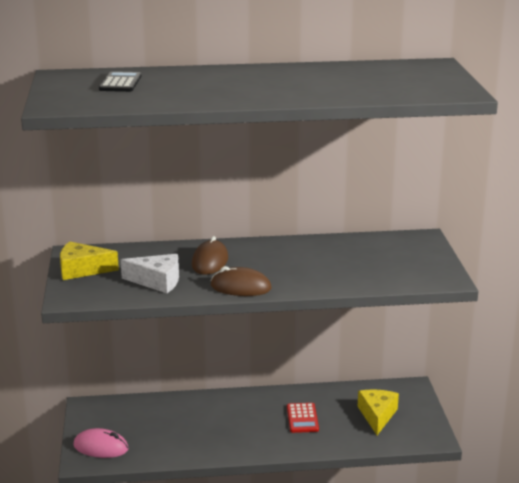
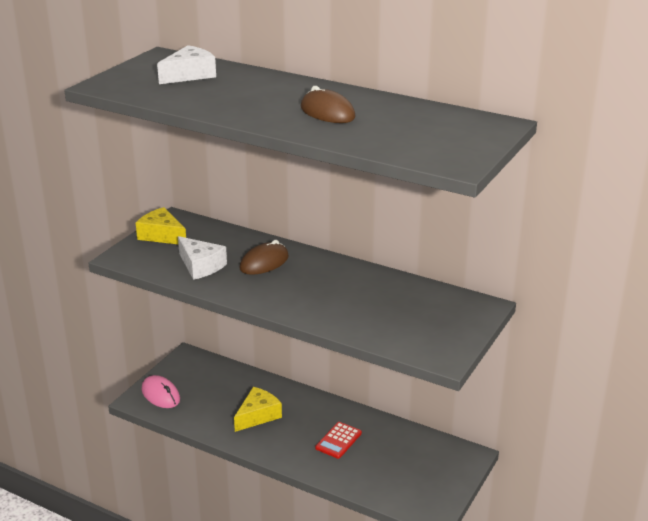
camera: 35 degrees right, 5 degrees up
(120, 83) = (189, 75): black calculator -> white cheese
(240, 287) = (255, 296): brown mouse -> brown mouse (327, 112)
(377, 415) = (406, 468): yellow cheese -> yellow cheese (258, 415)

